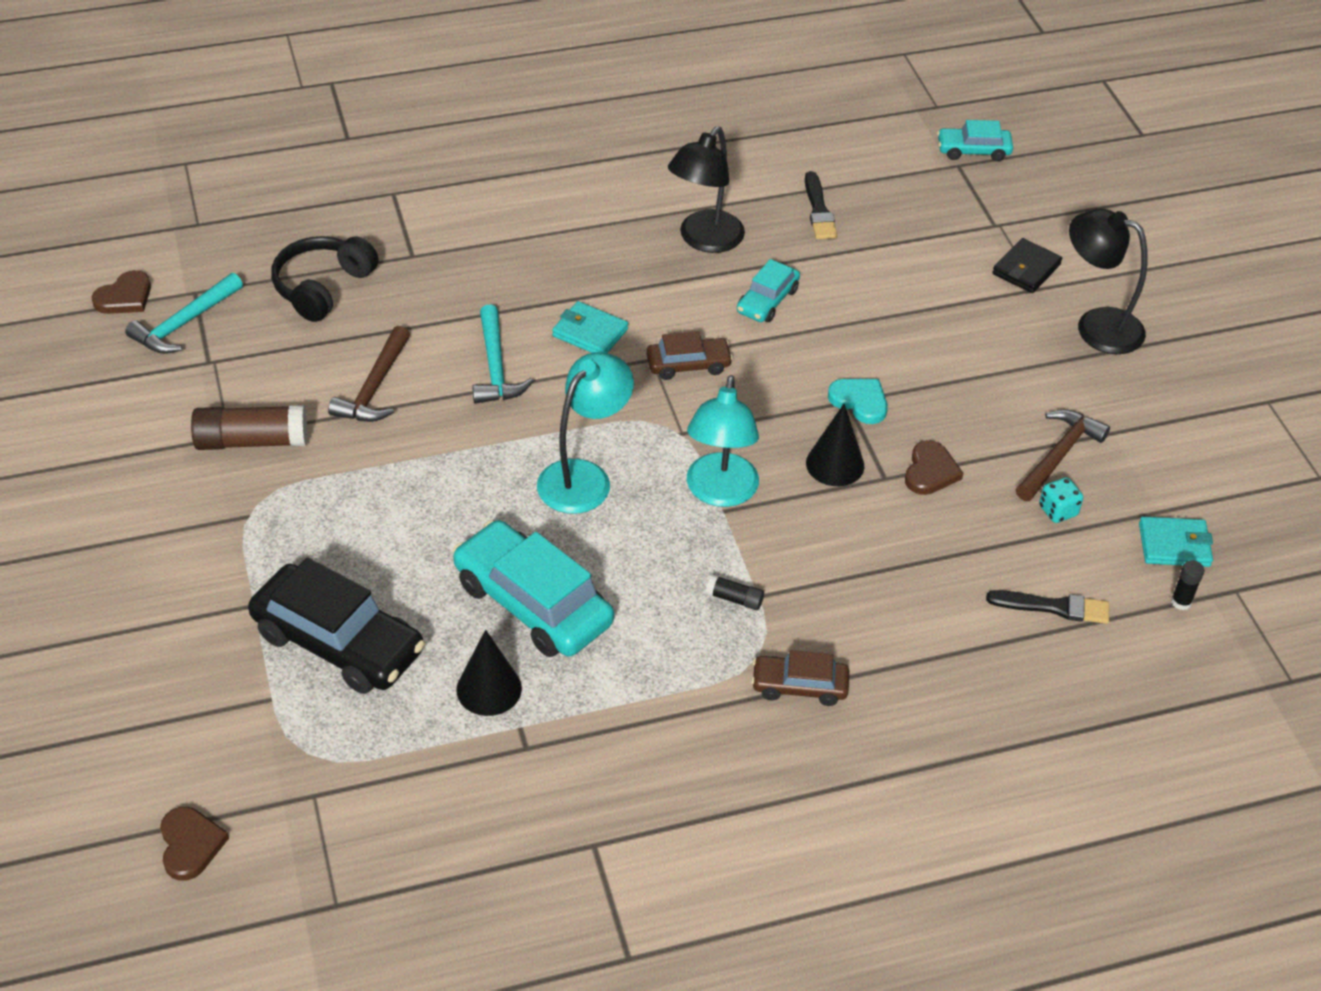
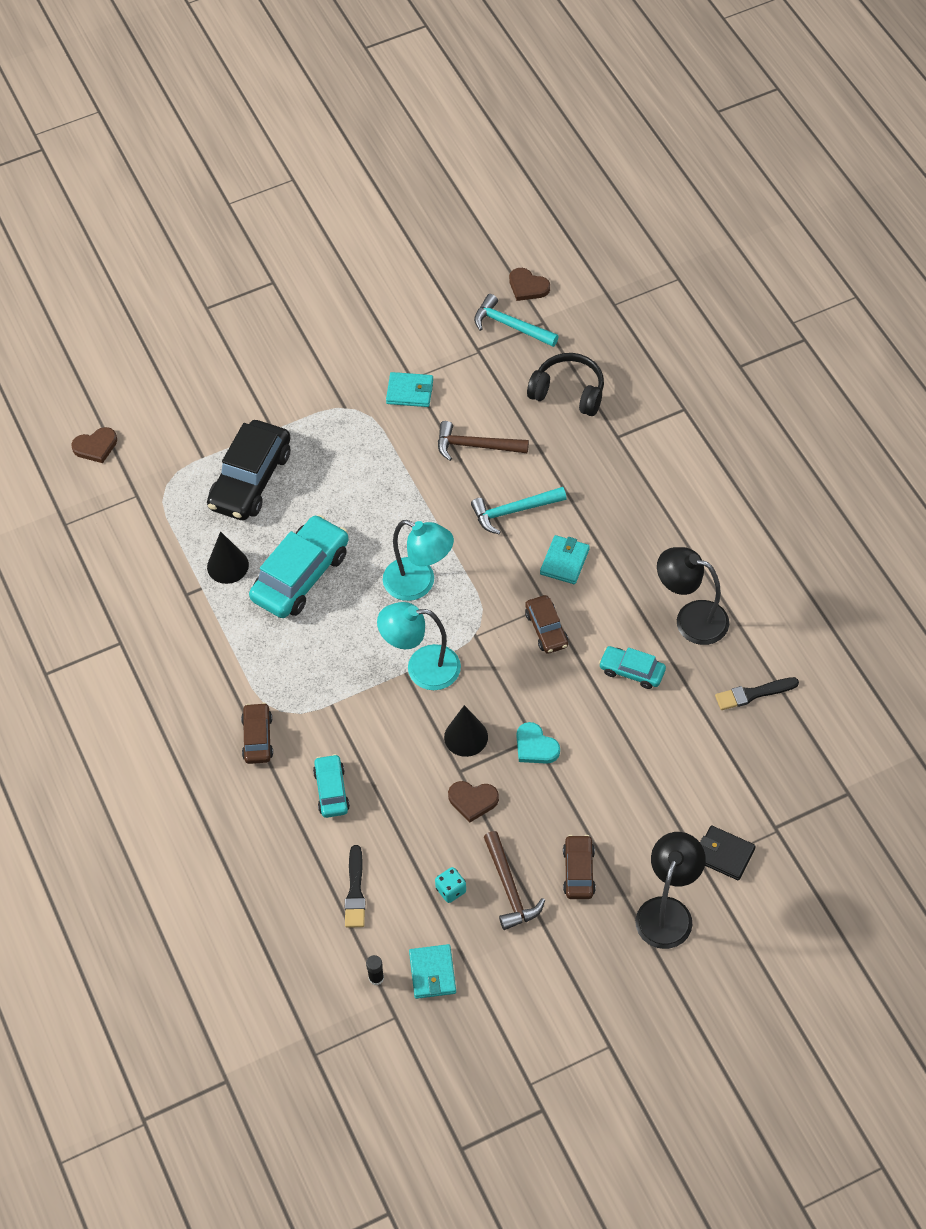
camera: 85 degrees right, 10 degrees up
(251, 441) = (410, 392): brown glue stick -> turquoise wallet
(734, 599) = (326, 690): black glue stick -> none
(859, 401) = (535, 746): turquoise heart -> turquoise heart turned 105 degrees clockwise
(973, 150) = (872, 803): turquoise car -> turquoise car (331, 790)
(1039, 390) = (579, 871): none -> brown car
(1058, 455) = (509, 888): brown hammer -> brown hammer turned 45 degrees clockwise

